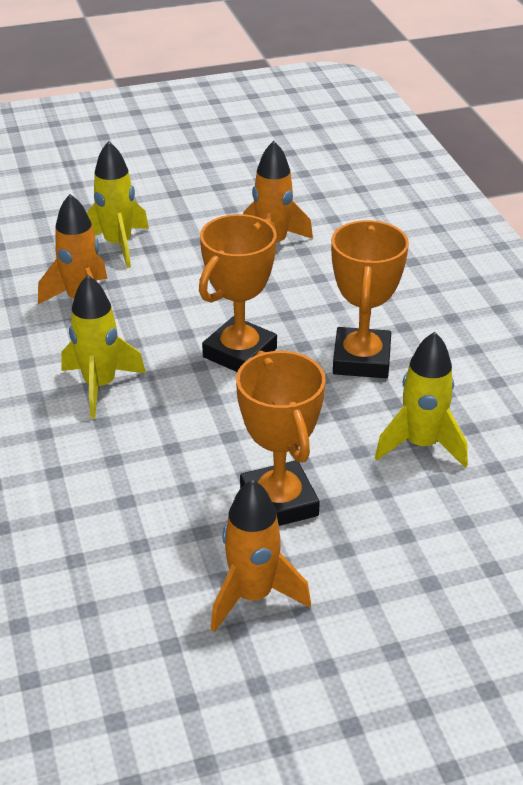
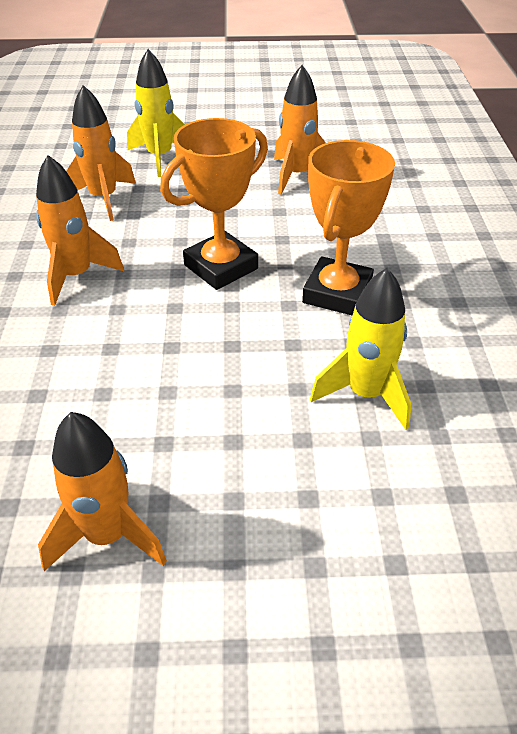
camera: 15 degrees right, 5 degrees up
(100, 386) = (76, 276): yellow rocket -> orange rocket
(279, 502) = (187, 428): orange trophy -> none

